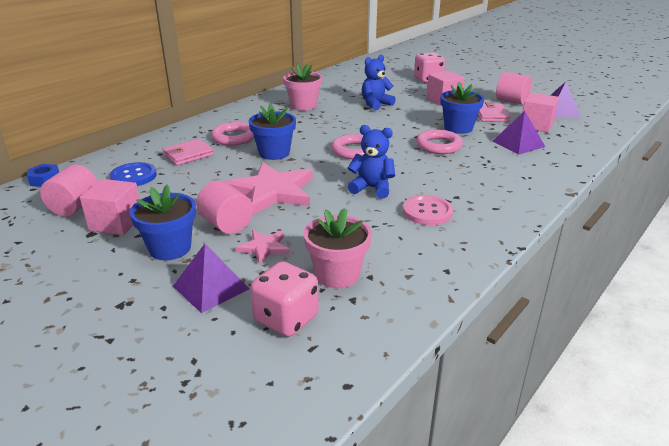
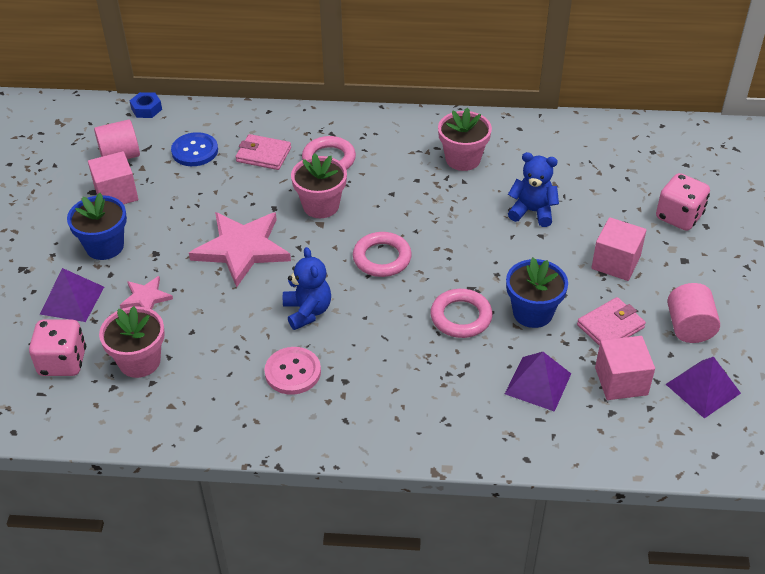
camera: 55 degrees right, 15 degrees up
(226, 224) = (163, 255): pink cylinder -> none
(274, 153) = (321, 206): blue flower pot -> pink flower pot

